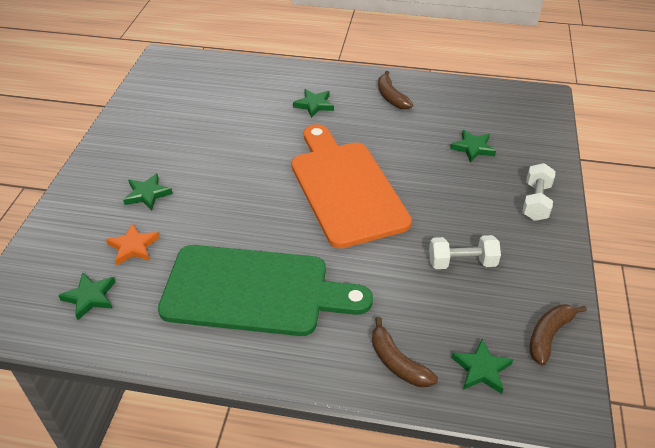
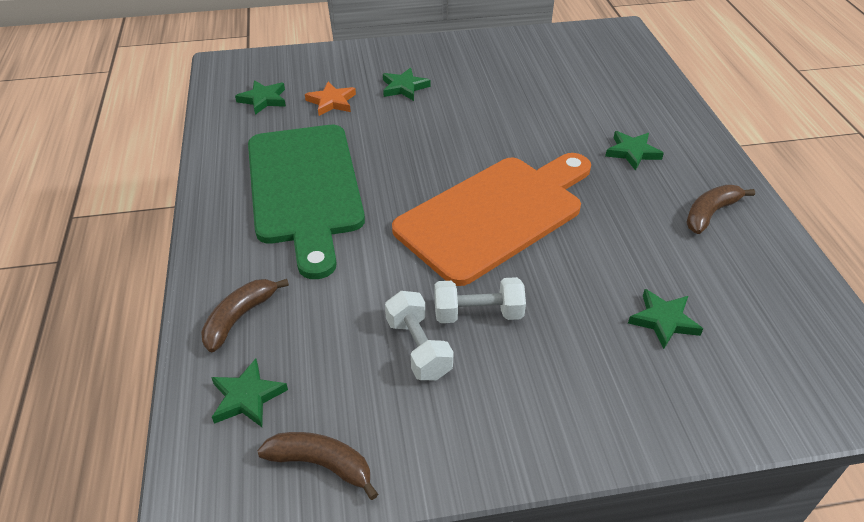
camera: 70 degrees right, 0 degrees up
(535, 202) = (588, 416): white dumbbell -> white dumbbell (478, 314)

